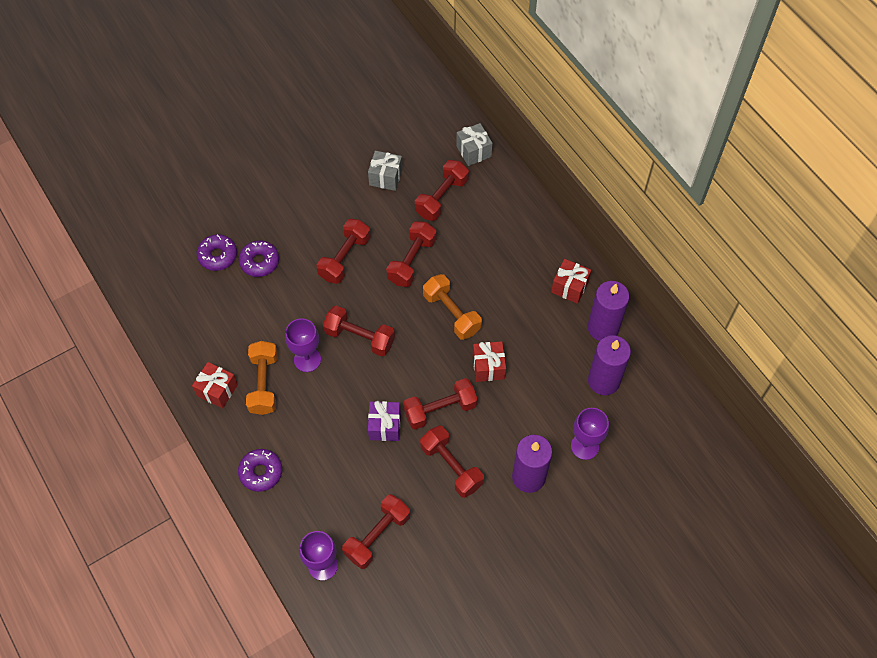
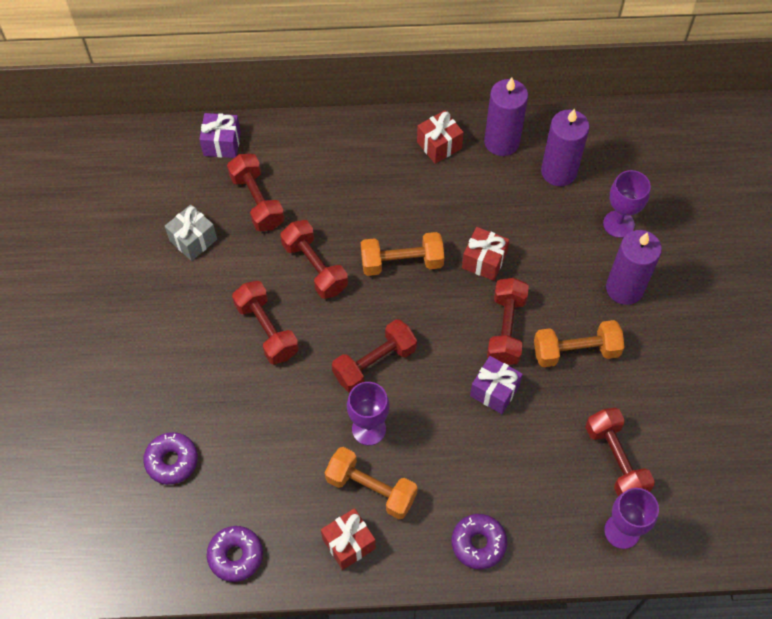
camera: 60 degrees left, 0 degrees up
(259, 262) = (211, 419): purple donut -> purple donut (235, 556)
(451, 466) = (575, 351): red dumbbell -> orange dumbbell
(473, 151) = (222, 144): grey gift -> purple gift

